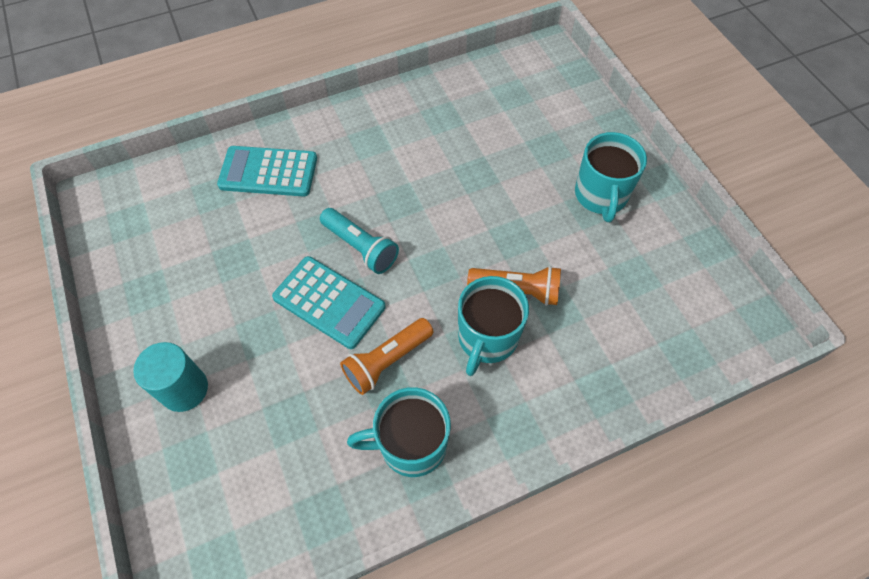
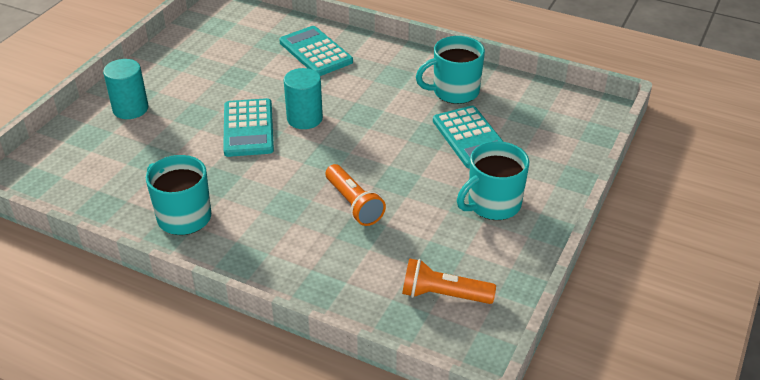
camera: 50 degrees right, 20 degrees down
(361, 247) = (304, 118): turquoise flashlight -> turquoise cylinder
(387, 361) = (232, 175): orange flashlight -> orange flashlight (443, 295)
(487, 338) = (298, 210): turquoise mug -> turquoise mug (454, 92)
(506, 150) = (470, 138): none -> turquoise calculator

